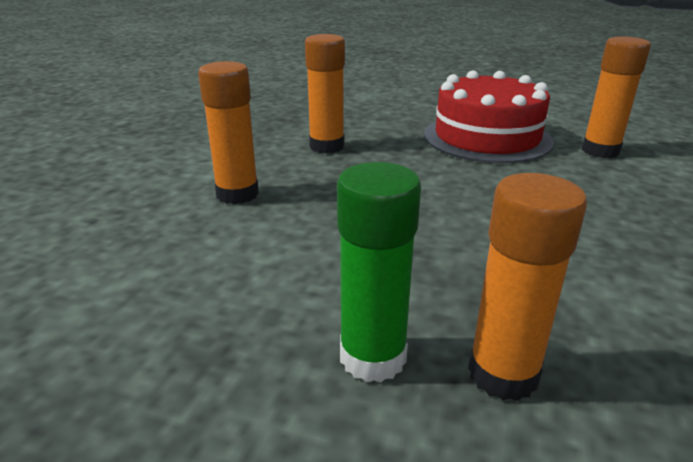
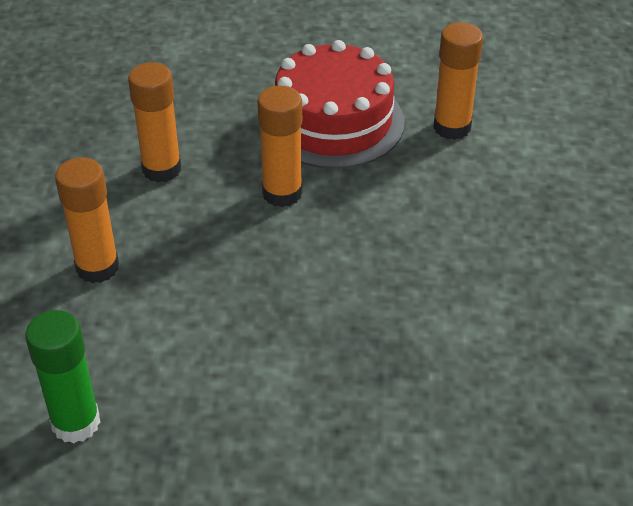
camera: 15 degrees left, 15 degrees up
(372, 357) = (276, 425): green glue stick -> green glue stick (76, 423)
(503, 374) = (368, 418): orange glue stick -> orange glue stick (282, 193)

